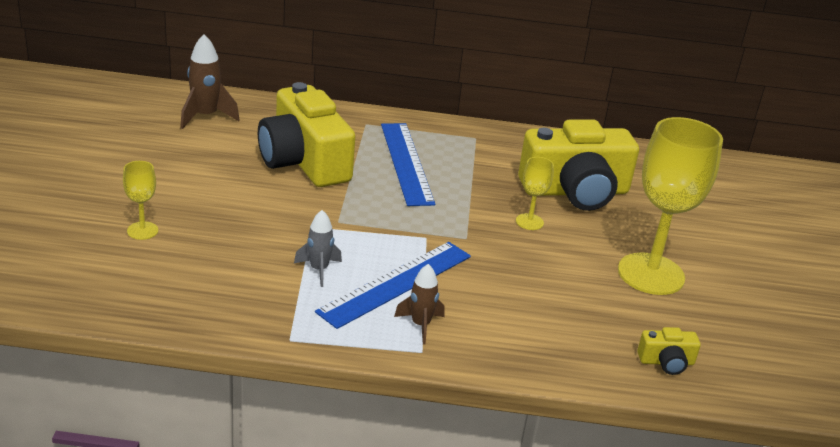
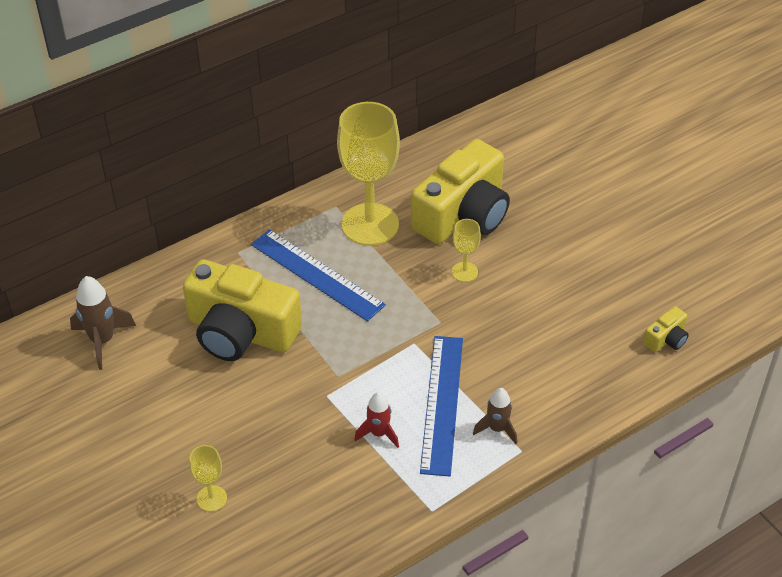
camera: 35 degrees left, 15 degrees up
(319, 270) = (379, 433): grey rocket -> red rocket
(651, 274) = (587, 263): yellow goblet -> yellow goblet (370, 224)

